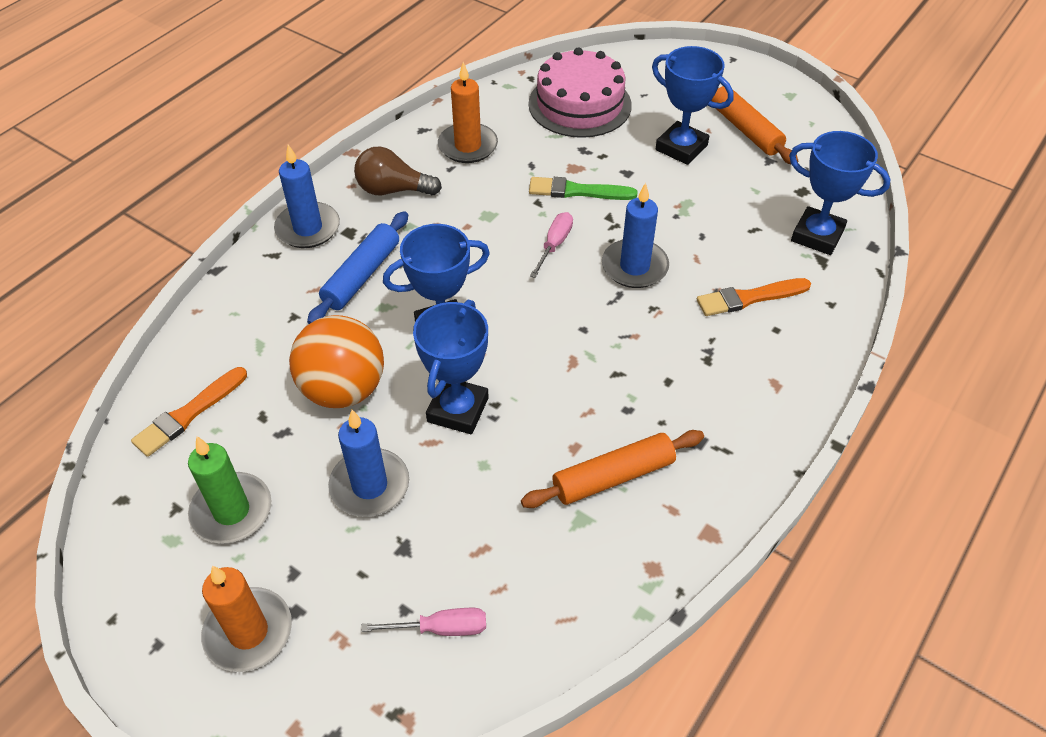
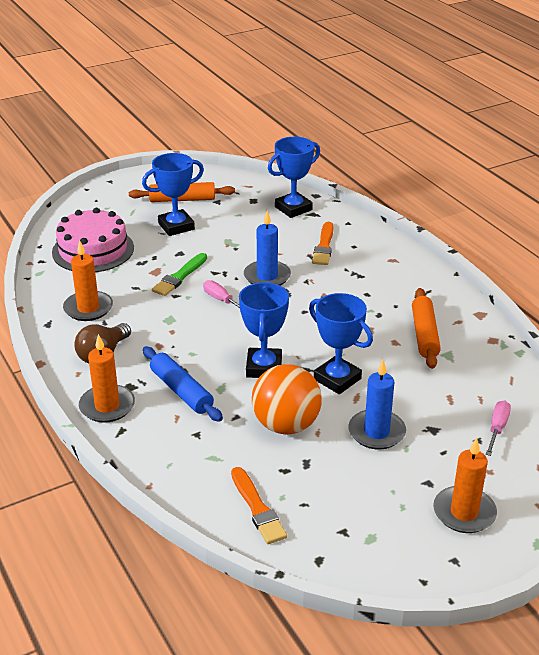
camera: 65 degrees left, 15 degrees down
(231, 511) = (362, 502): green candle -> none
(308, 228) = (107, 406): blue candle -> orange candle

